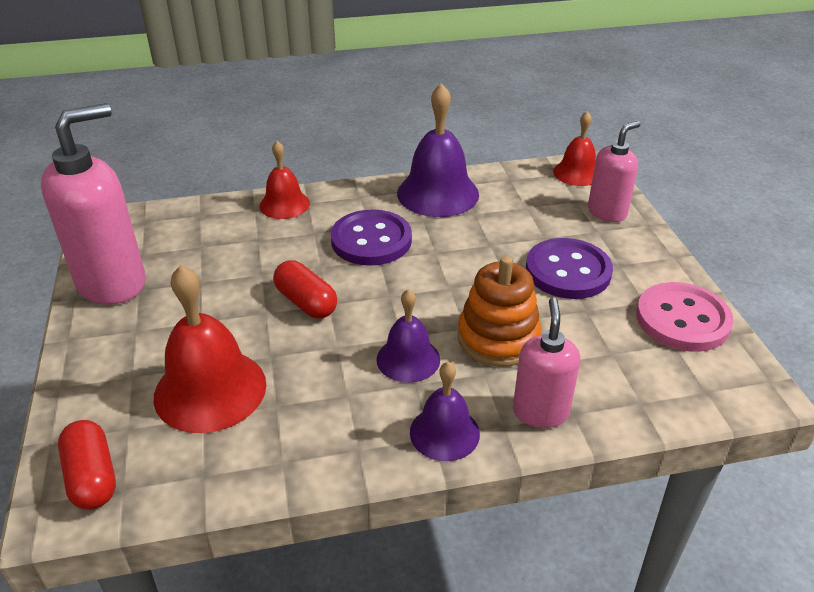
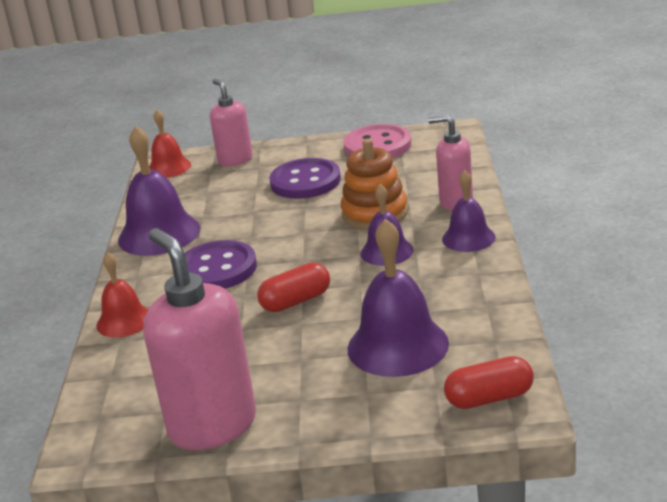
camera: 75 degrees left, 10 degrees down
(210, 390) = (397, 345): red bell -> purple bell

